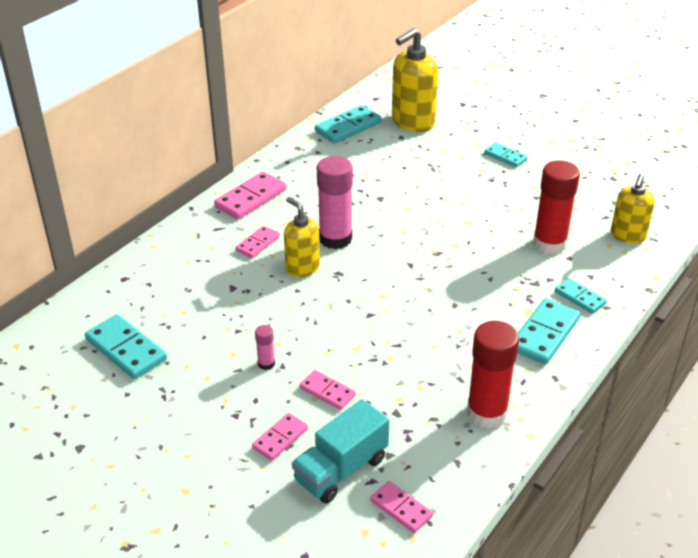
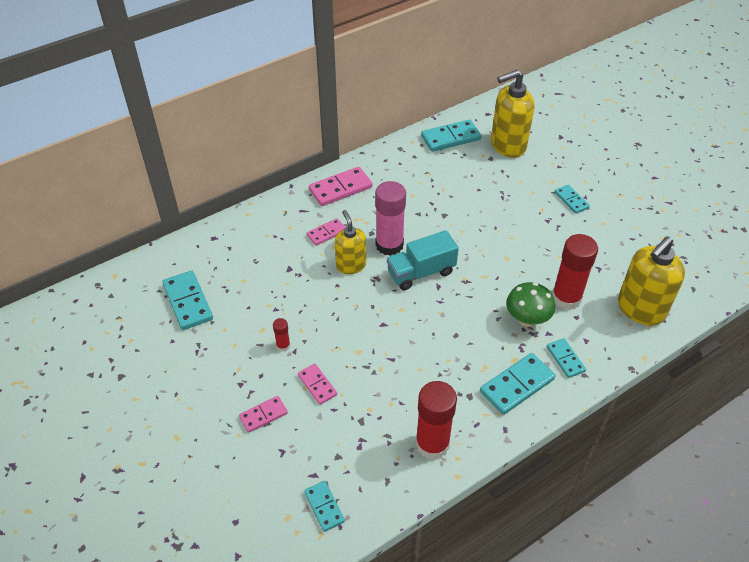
camera: 20 degrees right, 10 degrees up
(266, 364) = (283, 345): pink glue stick -> red glue stick
(341, 469) = (295, 457): turquoise truck -> turquoise truck (421, 272)
(401, 508) = (324, 507): pink domino -> turquoise domino
(521, 272) = (527, 320): none -> green mushroom
(627, 236) = (640, 309): yellow soap dispenser -> yellow soap dispenser, size x1.58

